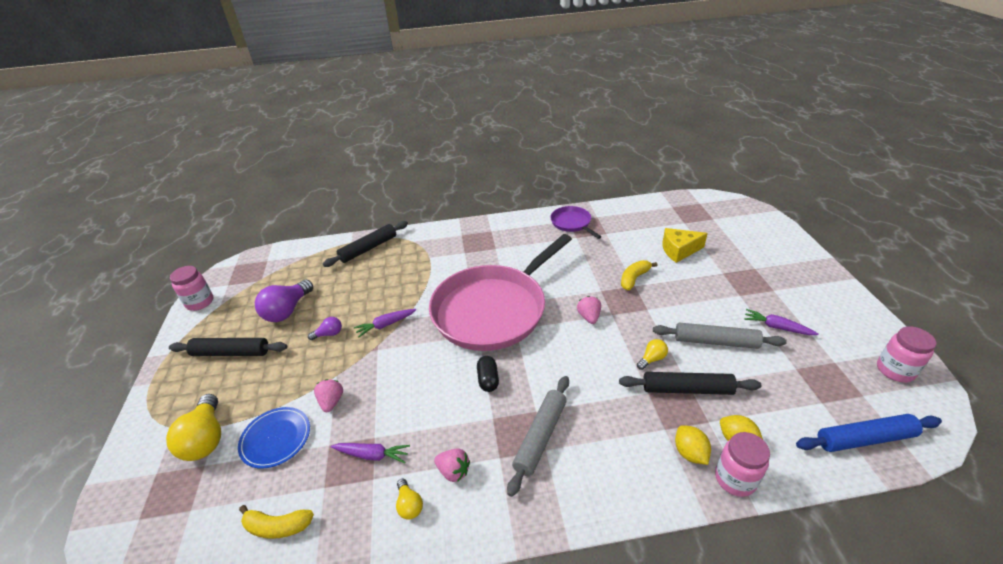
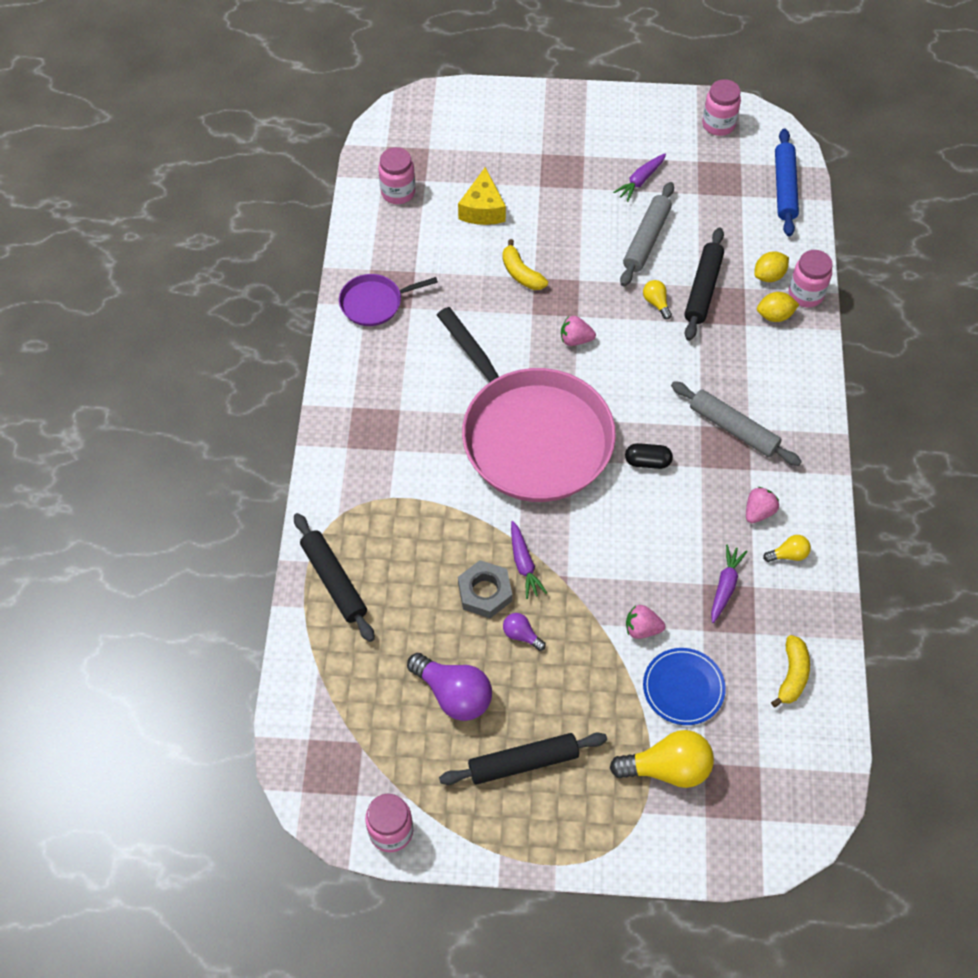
camera: 80 degrees left, 20 degrees up
(231, 353) = (523, 762): black rolling pin -> black rolling pin turned 60 degrees clockwise
(329, 334) = (521, 635): purple light bulb -> purple light bulb turned 45 degrees counterclockwise
(362, 310) = (485, 592): none -> grey nut
(665, 214) = (398, 192): none -> pink jar

